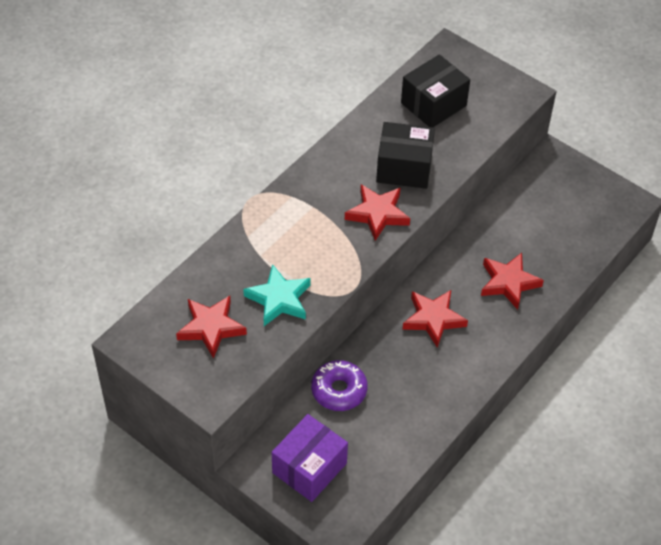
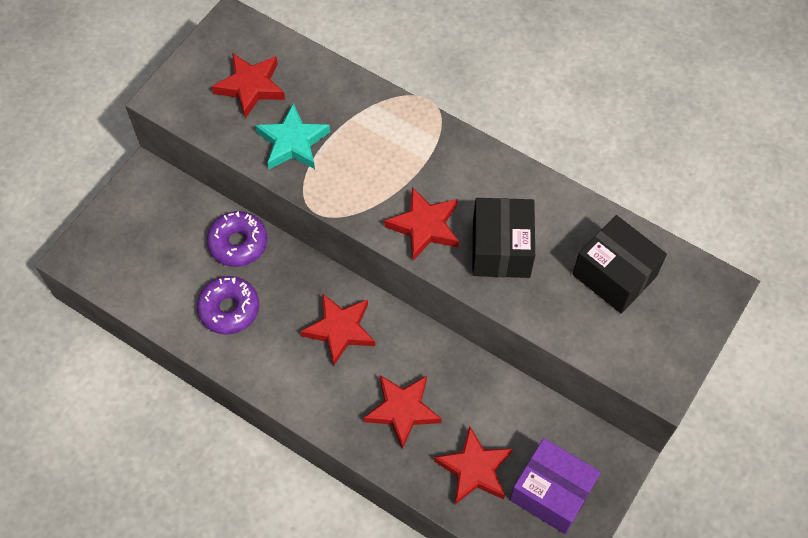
camera: 85 degrees right, 10 degrees up
(309, 468) = (144, 225): purple box -> purple box (551, 492)
(406, 401) = (229, 309): none -> purple donut
(559, 242) = (474, 469): none -> red star

